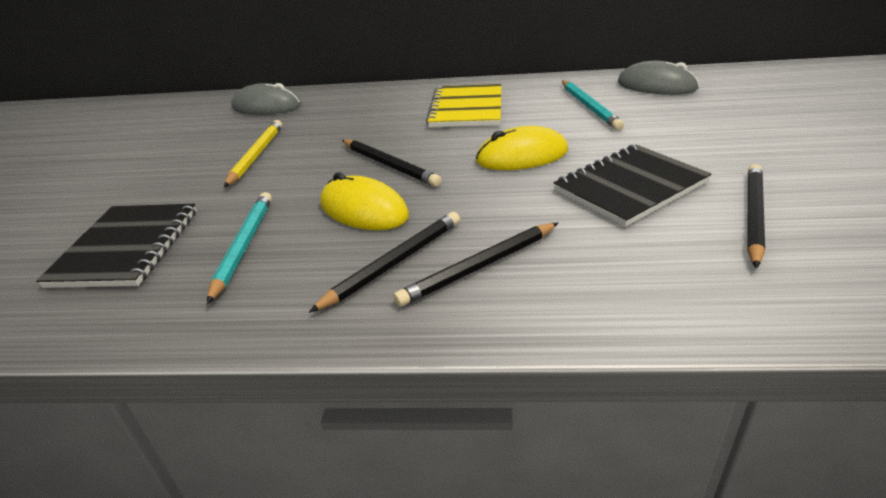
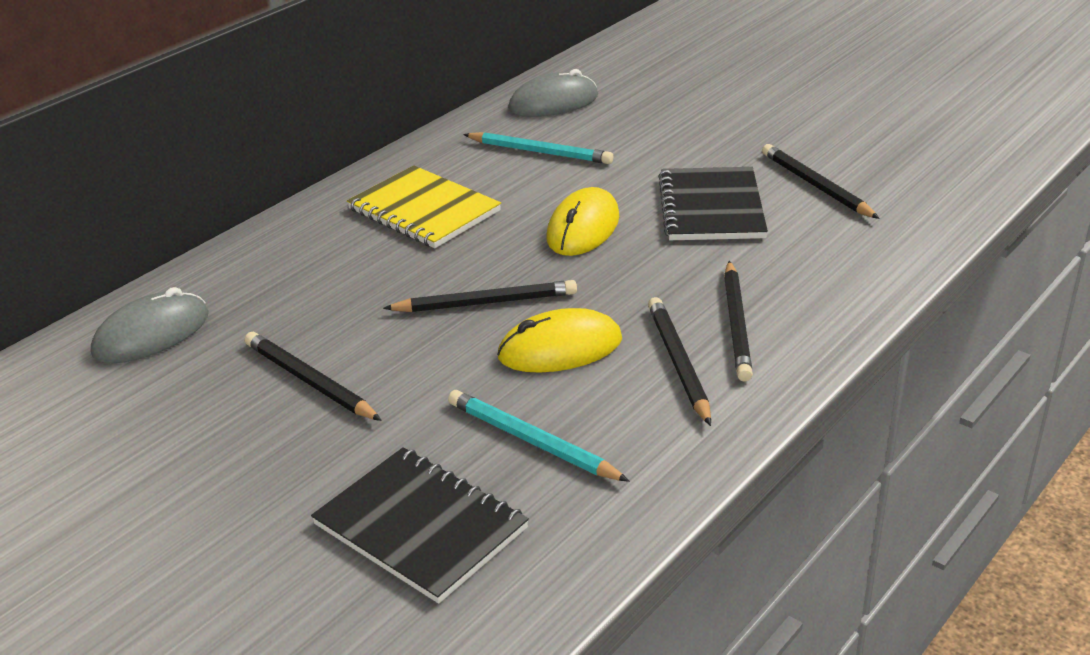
camera: 55 degrees left, 0 degrees up
(256, 155) = (309, 381): yellow pencil -> black pencil

